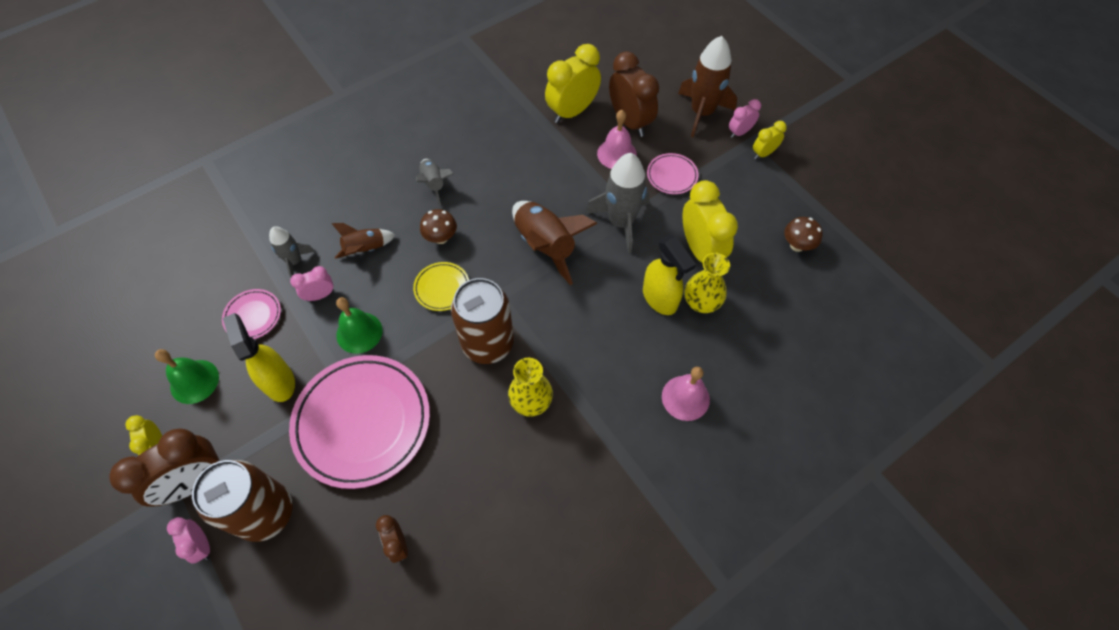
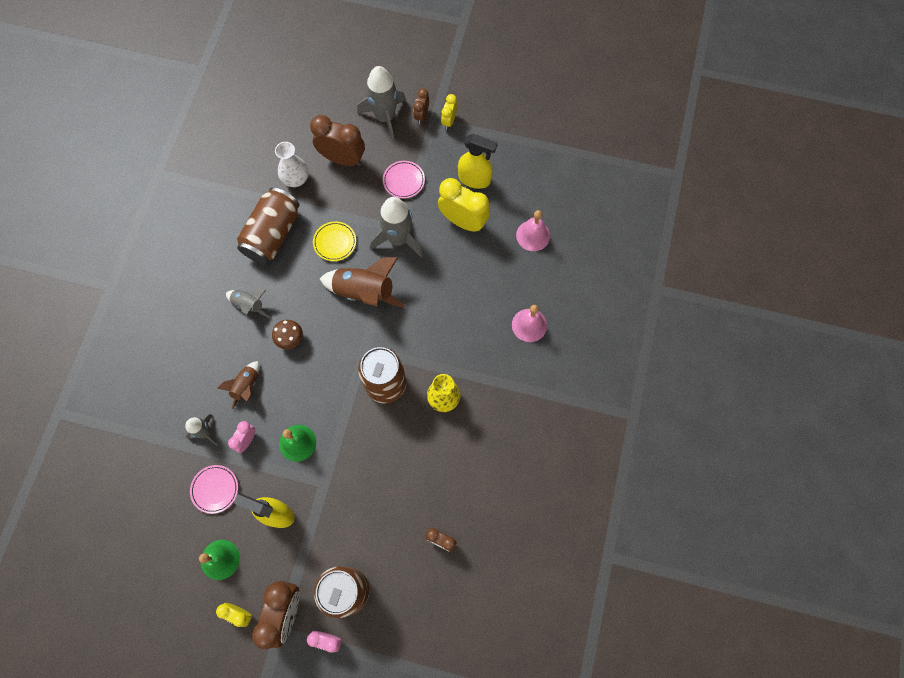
camera: 40 degrees left, 10 degrees up
(362, 422) = (354, 493): pink plate -> none
(442, 288) = (323, 372): yellow plate -> yellow plate (335, 242)
(509, 141) = (272, 234): none -> brown can
(572, 111) = (296, 179): yellow clock -> white vase
(617, 154) = (354, 190): pink bell -> pink bell (533, 235)
(660, 298) = (465, 273): yellow spray bottle -> yellow spray bottle (474, 179)
(701, 112) = (385, 117): brown rocket -> grey rocket
(701, 302) = (491, 257): yellow vase -> none
(739, 132) = (421, 115): pink clock -> brown clock
(797, 245) = (518, 174): brown mushroom -> none

